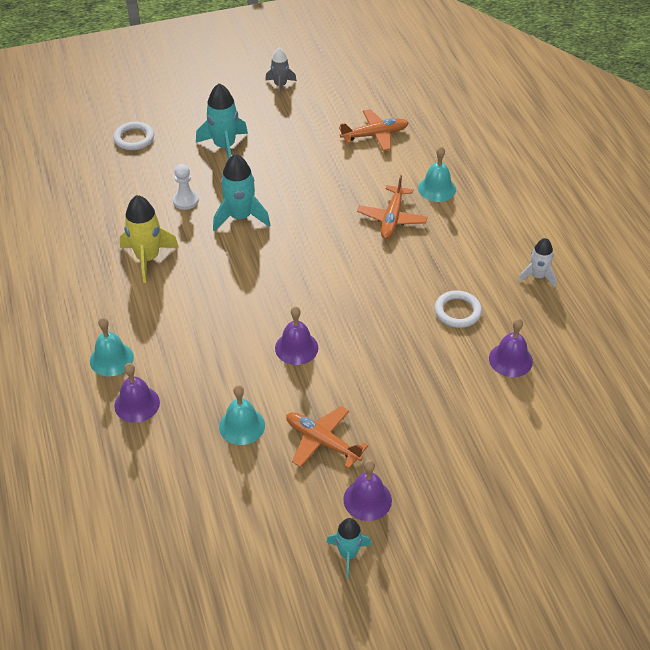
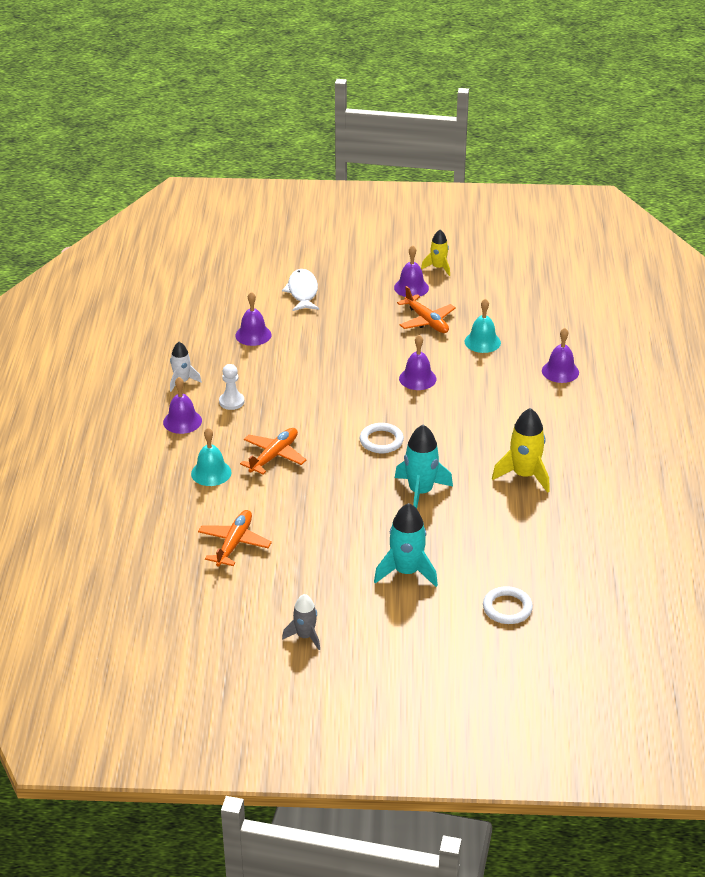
camera: 160 degrees left, 10 degrees down
(111, 359) = (575, 404): turquoise bell -> none
(185, 201) = (470, 521): white pawn -> white pawn (231, 402)
(348, 554) = (438, 268): turquoise rocket -> yellow rocket
(374, 135) = (234, 544): orange plane -> orange plane turned 105 degrees clockwise
(457, 311) = (269, 373): white ring -> white ring (381, 441)
(499, 448) = (302, 292): none -> white fish
(501, 232) = (182, 421): none -> purple bell

